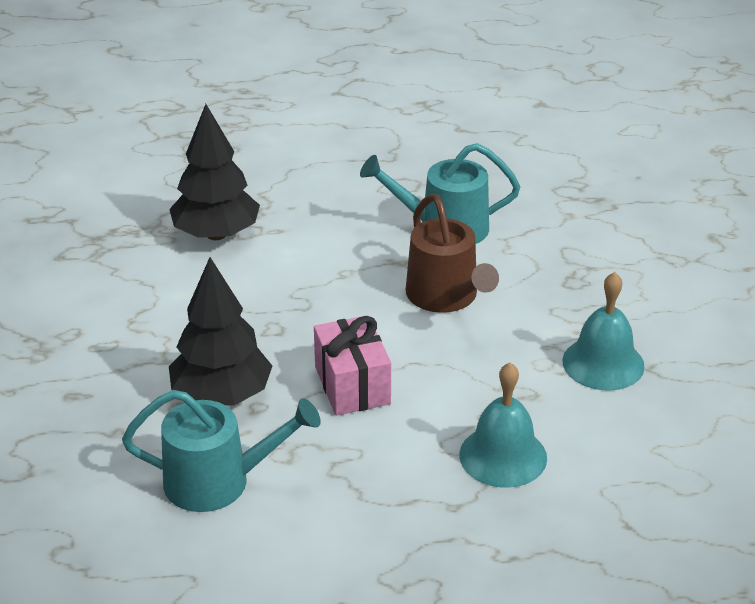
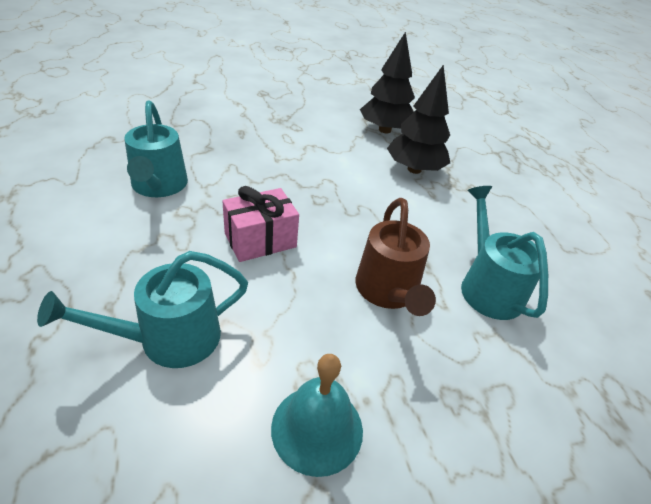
camera: 75 degrees right, 5 degrees up
(221, 396) = (244, 182): black tree -> black tree (384, 130)
(446, 296) = (388, 291): brown watering can -> brown watering can turned 60 degrees counterclockwise
(503, 456) = (169, 339): turquoise bell -> turquoise watering can

